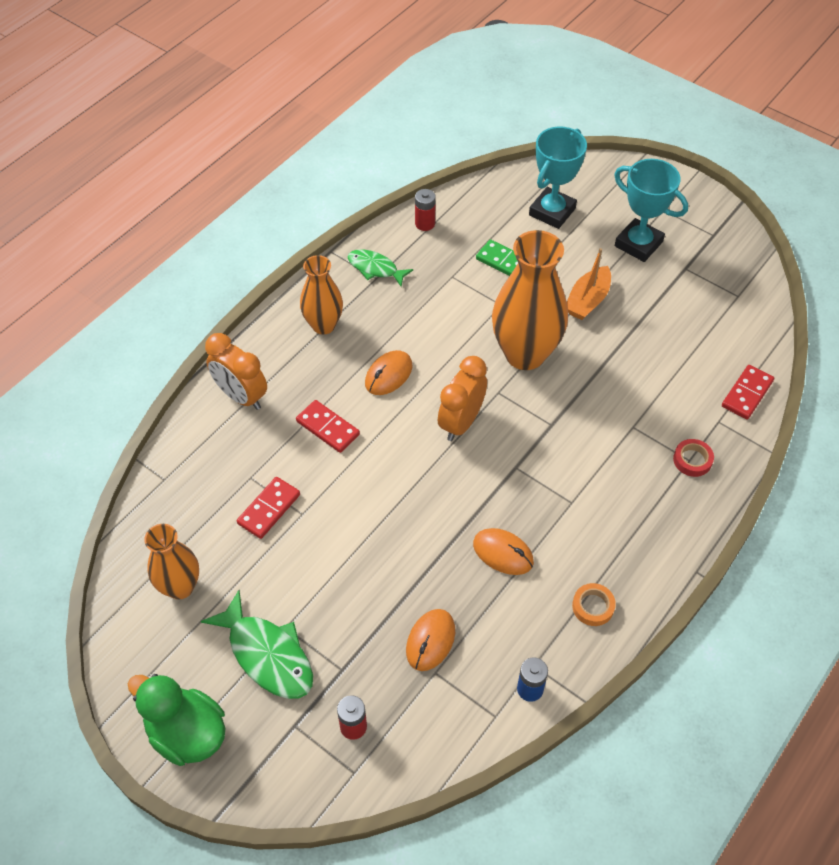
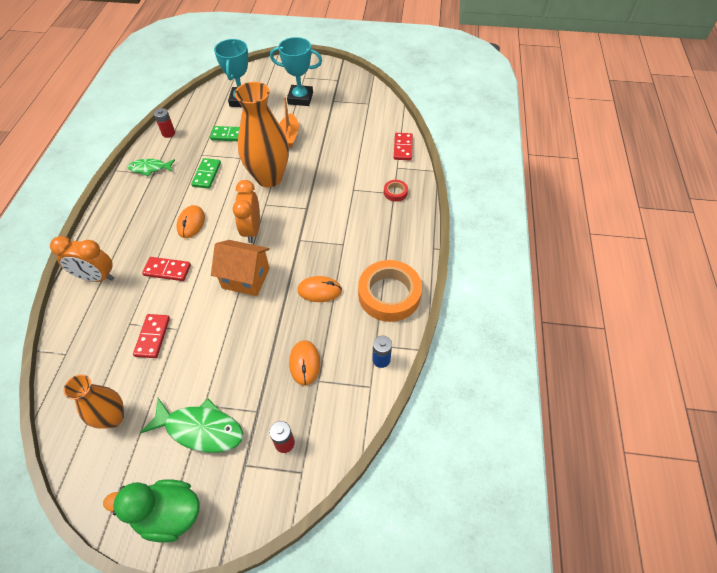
camera: 30 degrees left, 0 degrees up
(323, 325) = (132, 213): orange vase -> none
(418, 487) = (246, 278): none -> orange house
(444, 311) = (206, 174): none -> green domino
(593, 606) = (389, 294): orange tape -> orange tape, size x2.27

